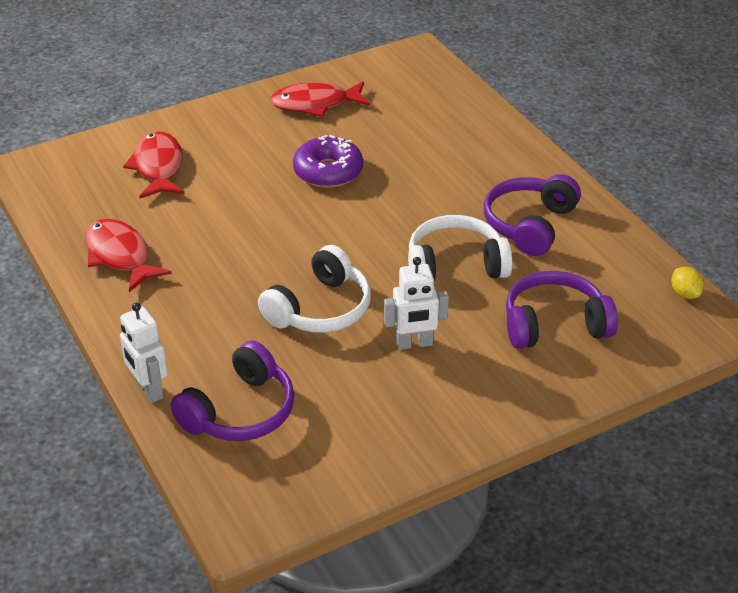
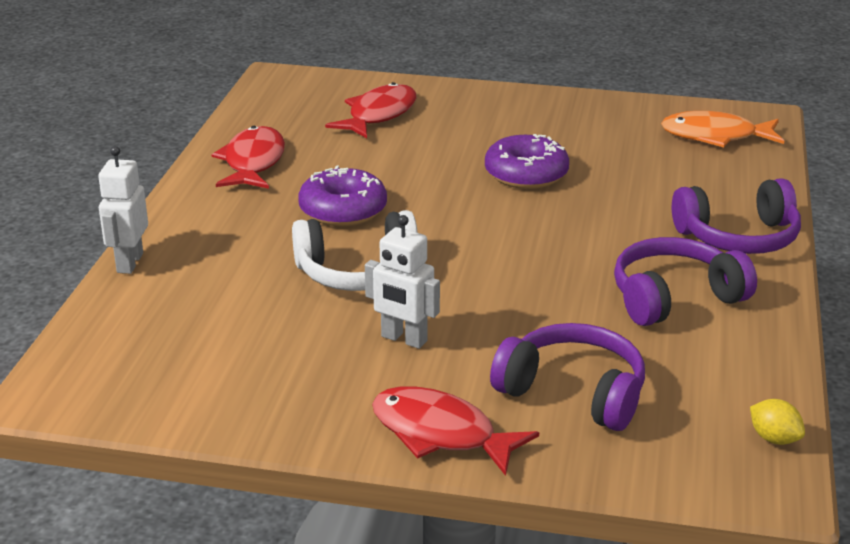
camera: 40 degrees right, 10 degrees down
(240, 411) = (173, 313): purple headphones -> purple headphones (738, 237)
(243, 264) = (343, 210): none -> purple donut
(315, 104) = (592, 121): red fish -> red fish (441, 434)
(409, 82) = (715, 136): none -> orange fish
(455, 265) = (542, 296): white headphones -> none
(685, 294) = (774, 438): yellow lemon -> yellow lemon turned 60 degrees counterclockwise

